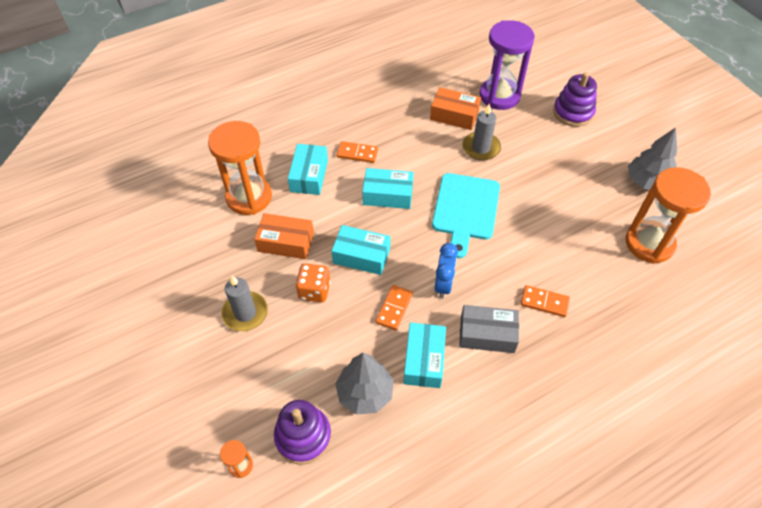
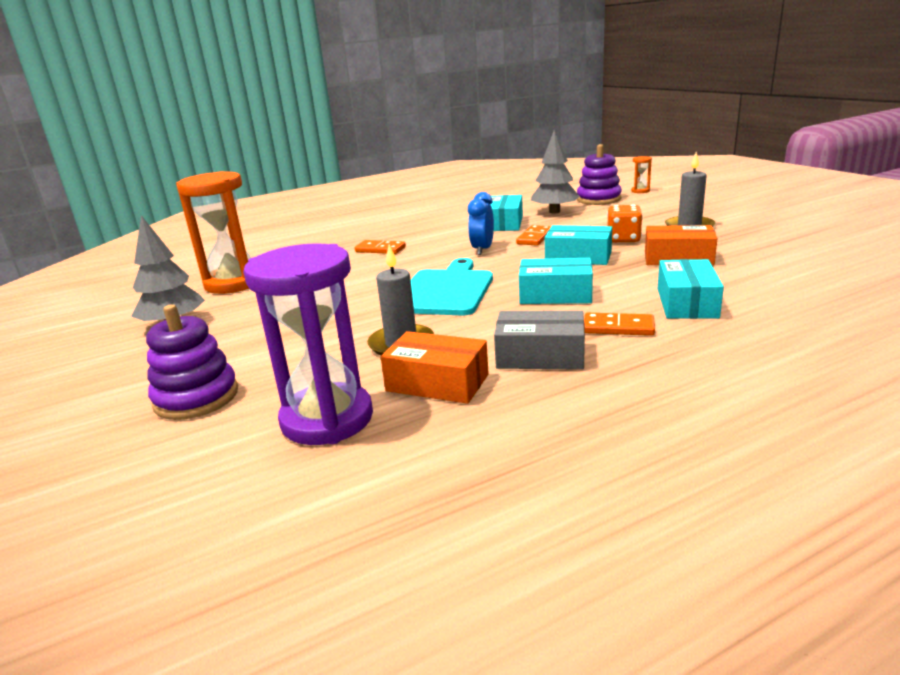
camera: 175 degrees left, 30 degrees down
(249, 197) = (764, 282): orange hourglass -> none
(487, 334) = (444, 235): grey box -> grey box (540, 356)

